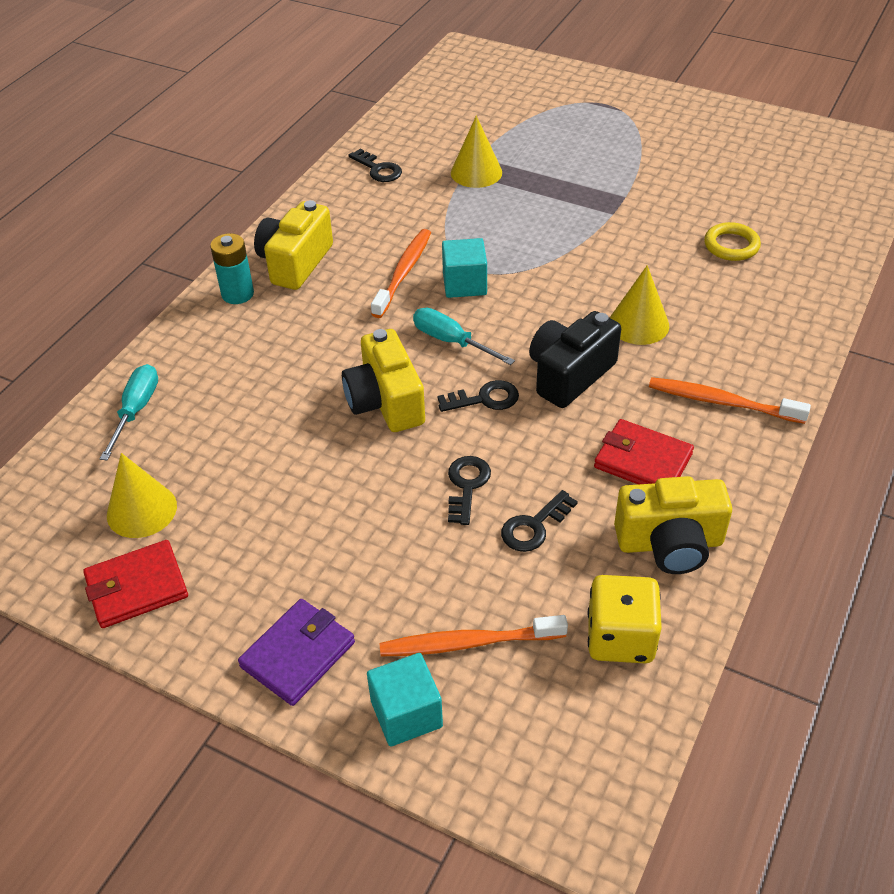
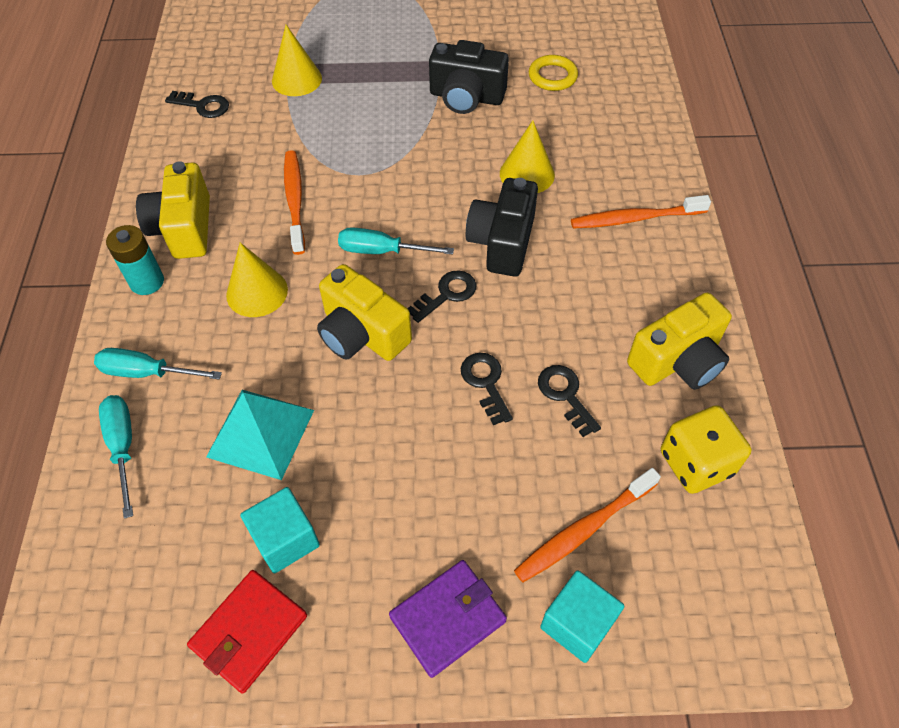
camera: 30 degrees left, 10 degrees up
(141, 510) = (200, 549): yellow cone -> yellow cone (257, 292)
(191, 363) = (147, 372): none -> turquoise screwdriver
(247, 445) = (260, 433): none -> turquoise pyramid
(298, 654) = (447, 619): purple wallet -> purple wallet turned 45 degrees clockwise
(464, 284) = (357, 191): turquoise cube -> turquoise cube (285, 539)
(534, 526) = (565, 395): black key -> black key turned 135 degrees clockwise
(627, 237) = (466, 97): none -> black camera
(643, 461) = (610, 296): red wallet -> none

